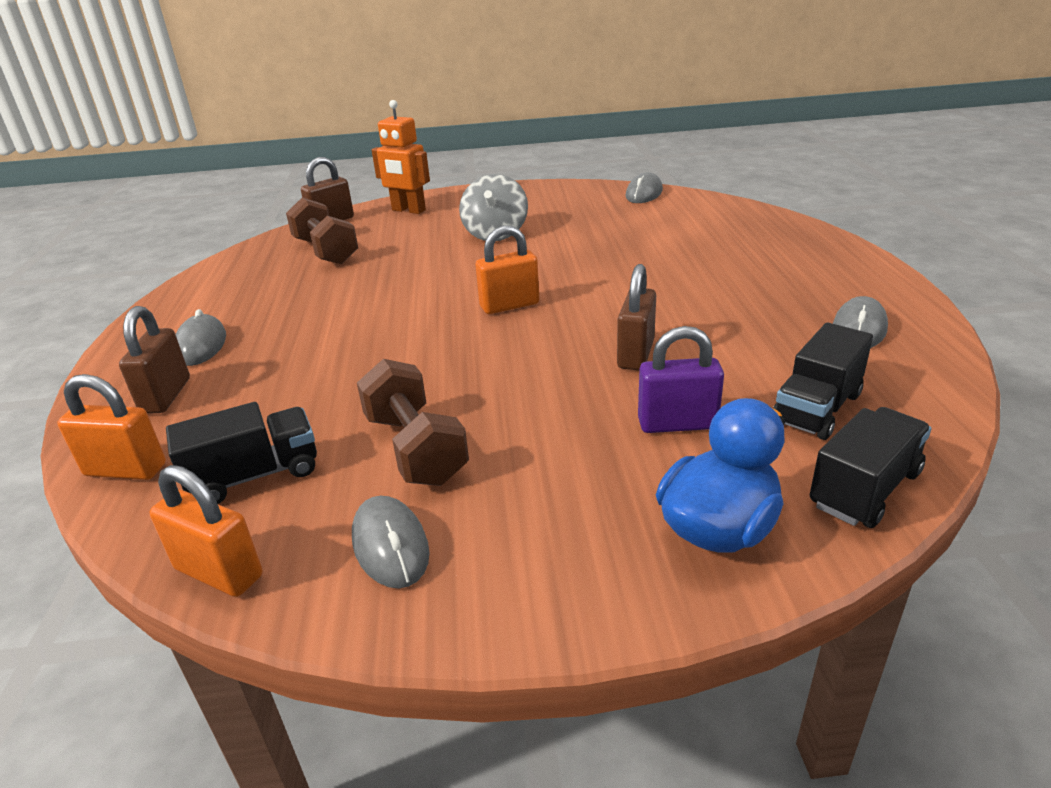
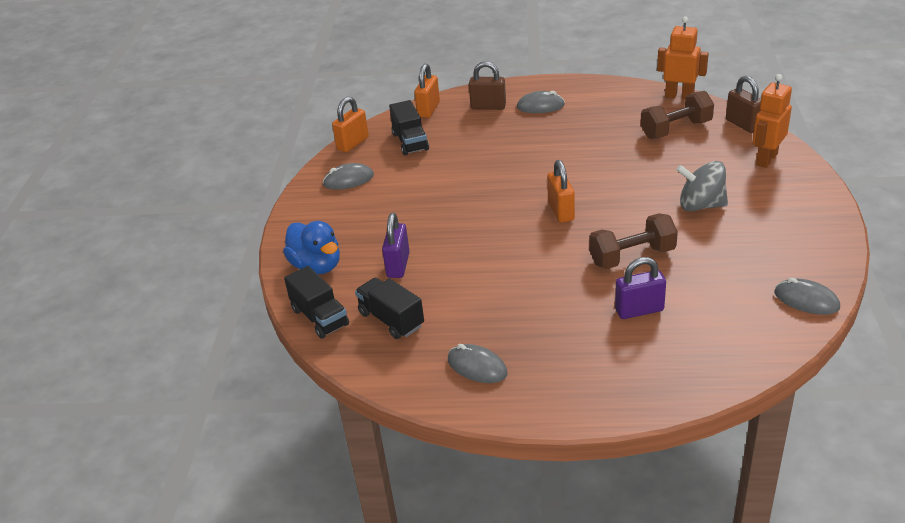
camera: 100 degrees right, 5 degrees up
(241, 253) = (679, 96): none -> orange robot
(415, 449) = (412, 182): brown dumbbell -> brown dumbbell (632, 257)
(635, 354) = (477, 259): brown padlock -> none
(694, 252) = (639, 310): none -> purple padlock

